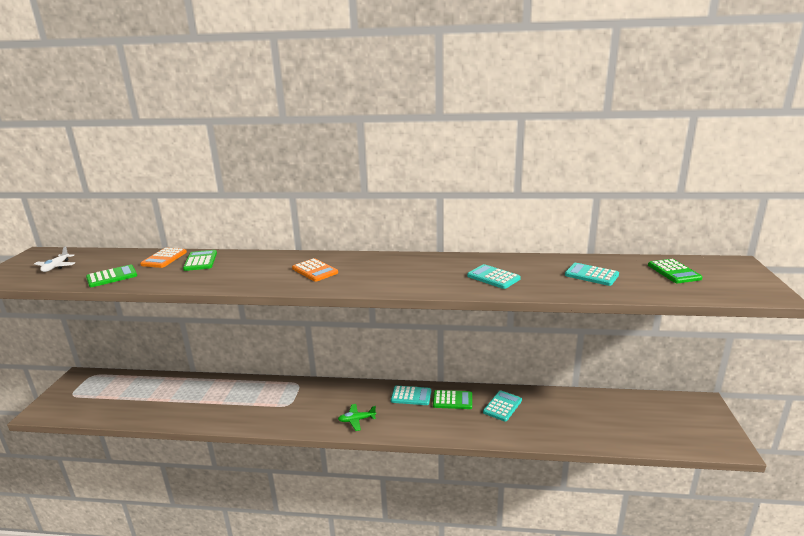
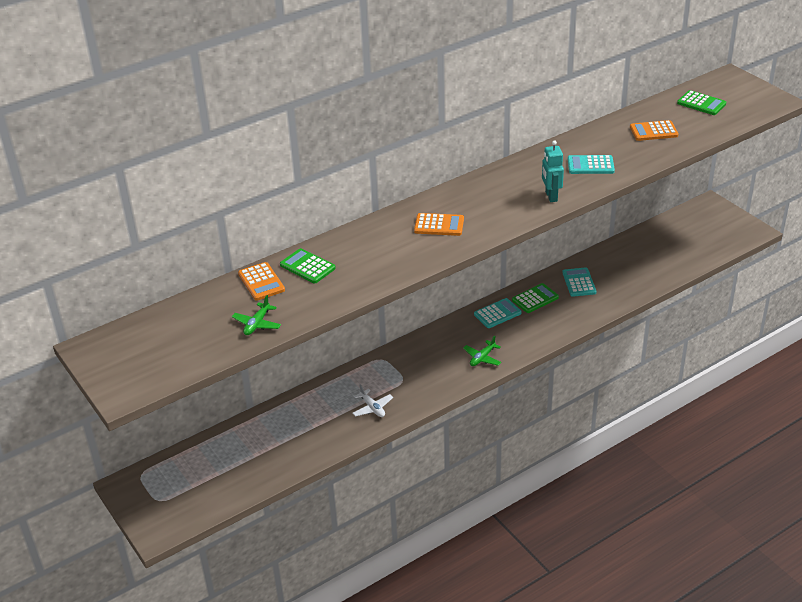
camera: 40 degrees left, 15 degrees up
(56, 267) = (162, 346): white plane -> white plane (372, 408)
(112, 277) = (257, 324): green calculator -> green plane
(424, 284) = (551, 196): none -> turquoise robot
(591, 275) = (653, 131): turquoise calculator -> orange calculator

